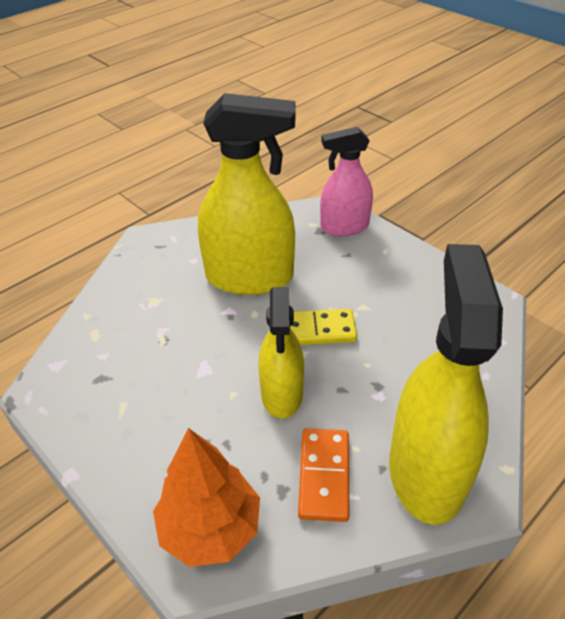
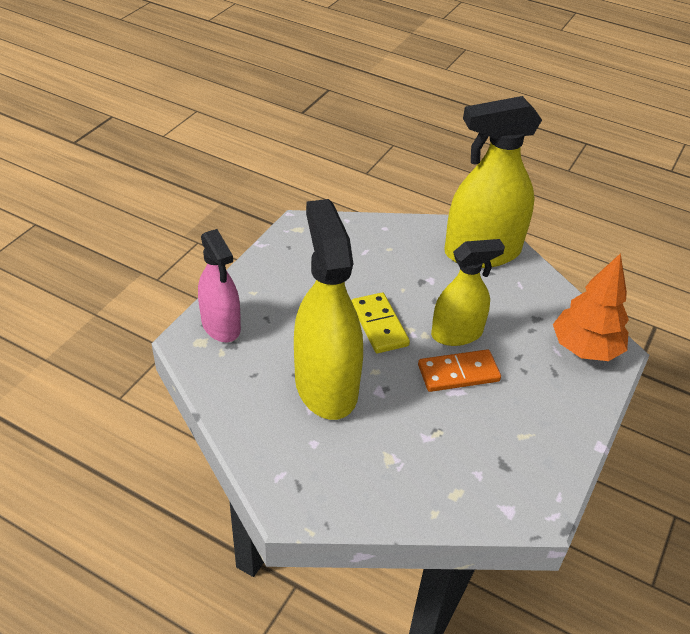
camera: 110 degrees left, 0 degrees up
(324, 475) = (513, 299): orange domino -> orange domino (458, 373)

